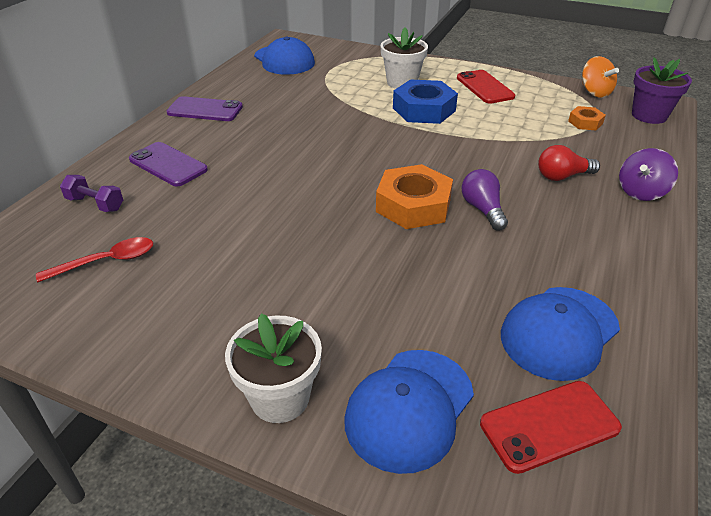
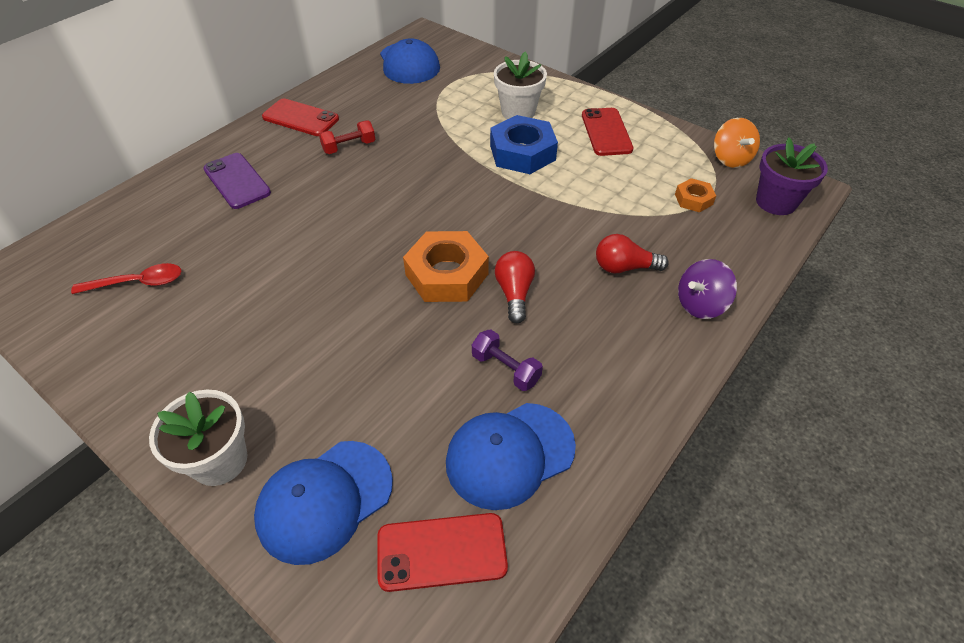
camera: 15 degrees right, 10 degrees up
(95, 204) = (154, 216): purple dumbbell -> purple dumbbell (505, 369)
(205, 110) = (300, 118): purple phone -> red phone
(264, 125) = (349, 147): none -> red dumbbell
(482, 209) = (514, 293): purple light bulb -> red light bulb

